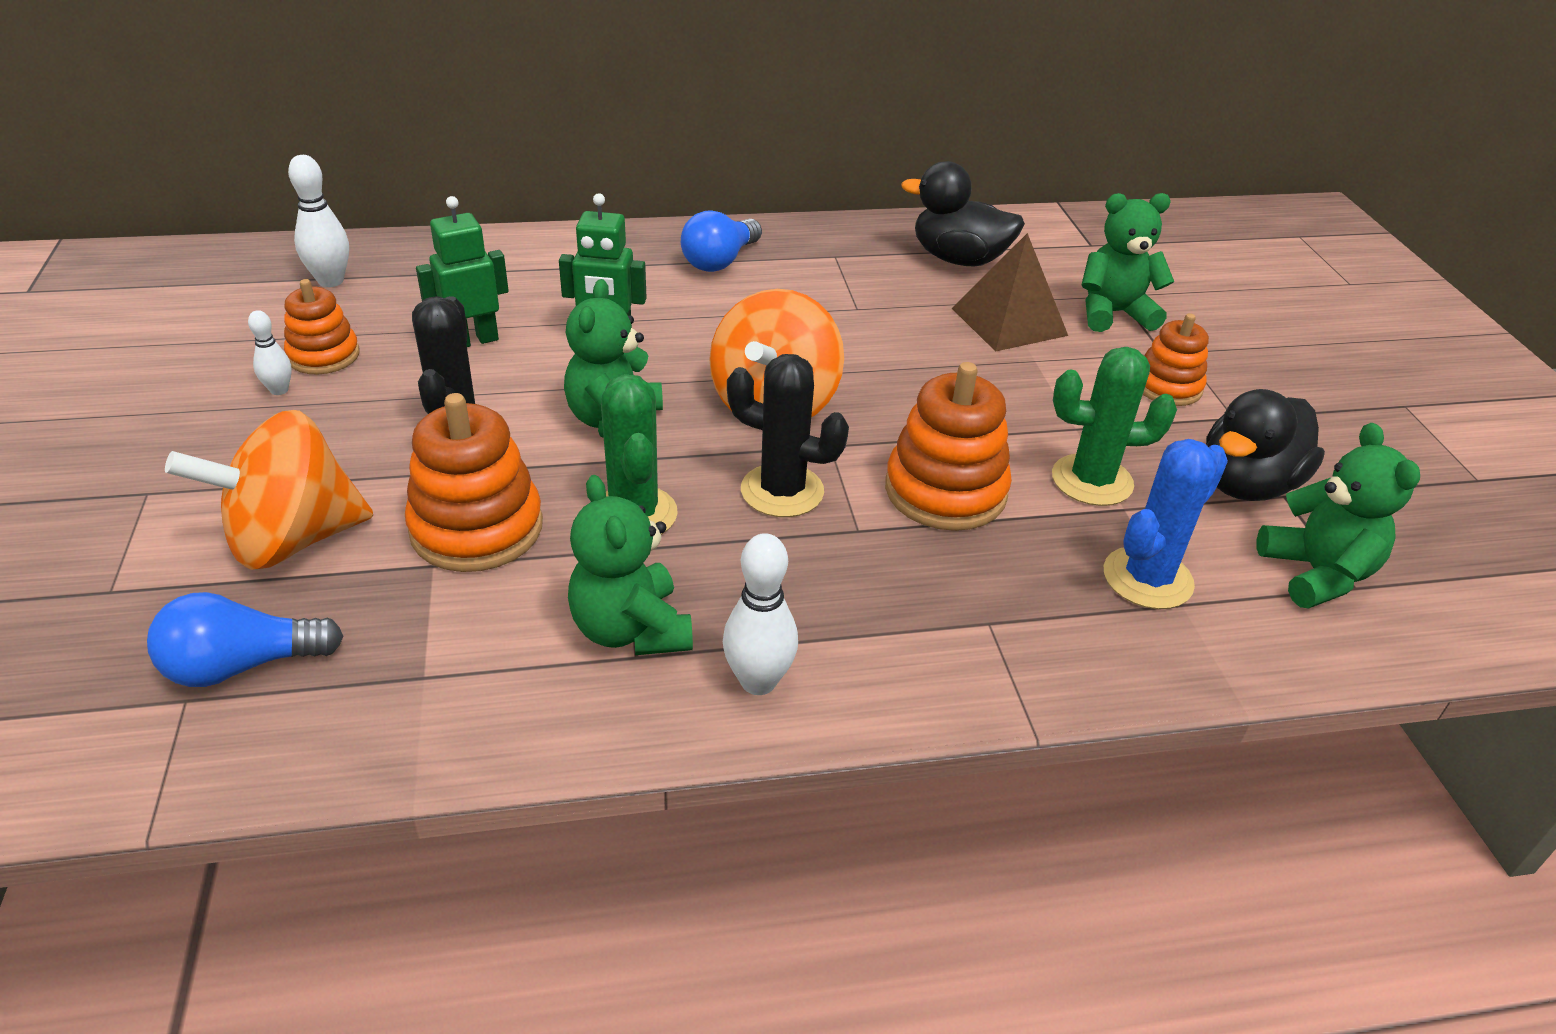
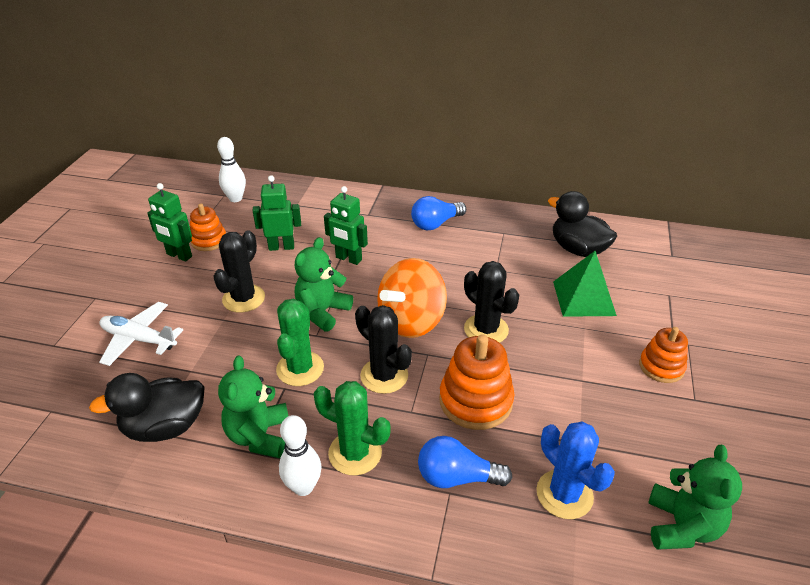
camera: 25 degrees right, 0 degrees up
(242, 665) = (82, 400): blue light bulb -> blue light bulb (456, 477)
(279, 390) = (179, 255): white bowling pin -> green robot
(292, 539) = (139, 339): orange spinning top -> white plane
(477, 528) = (221, 356): orange stacking toy -> none
(896, 392) = (486, 329): none -> black cactus
(1009, 321) = (584, 298): brown pyramid -> green pyramid
(1092, 480) = (570, 418): green cactus -> green cactus (355, 453)
(1113, 314) = (656, 307): green teddy bear -> none
(1147, 578) = (564, 494): blue cactus -> blue cactus turned 75 degrees clockwise
(1246, 484) = (672, 449): black duck -> black duck (165, 427)

